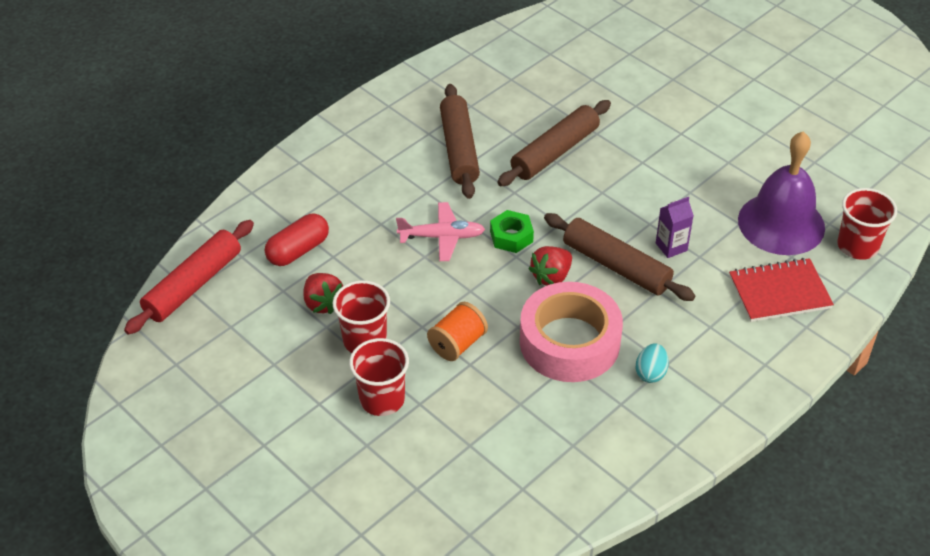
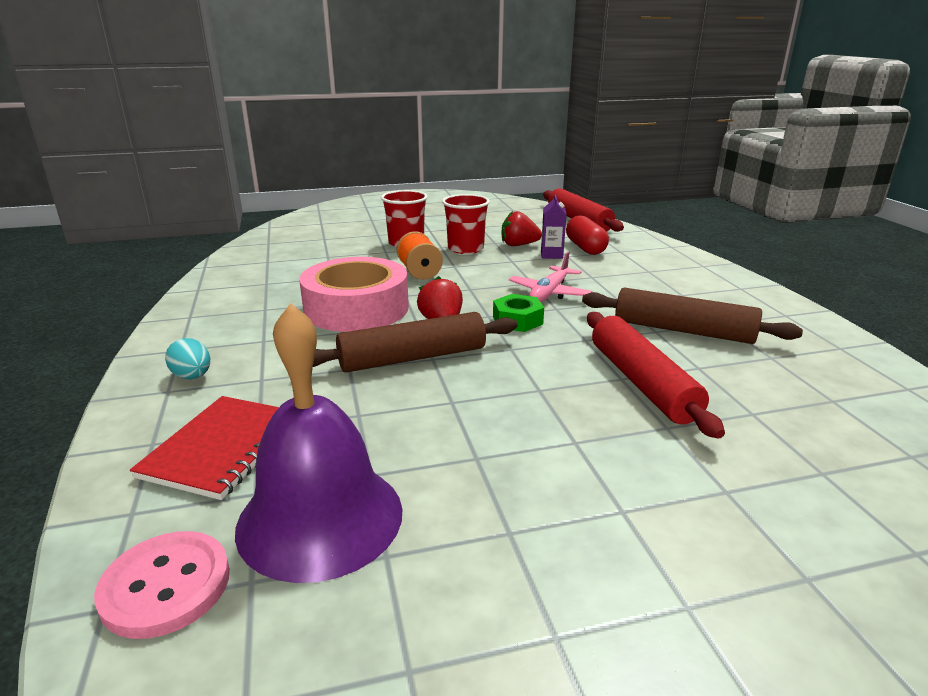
camera: 120 degrees right, 20 degrees down
(555, 152) = (641, 382): brown rolling pin -> red rolling pin
(650, 373) = (268, 330): turquoise egg -> turquoise egg (192, 376)
(671, 247) = (397, 401): purple carton -> purple carton (551, 255)
(857, 246) = (166, 586): red cup -> pink button

